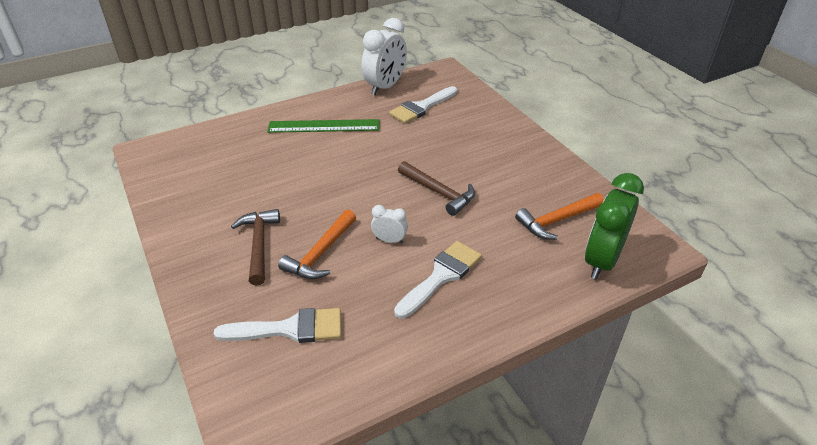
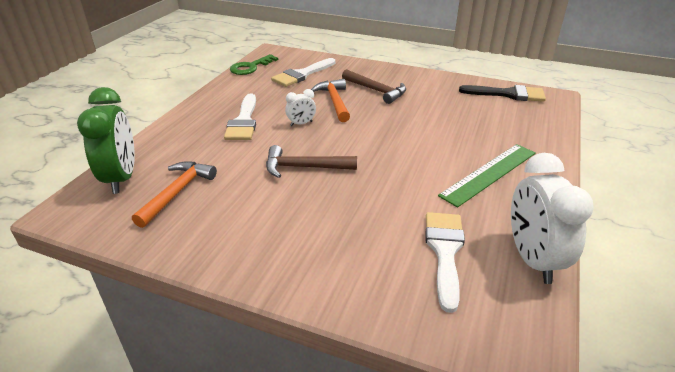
camera: 140 degrees right, 5 degrees down
(167, 171) = (508, 94): none -> black brush
(331, 398) = (250, 67): none -> green key

